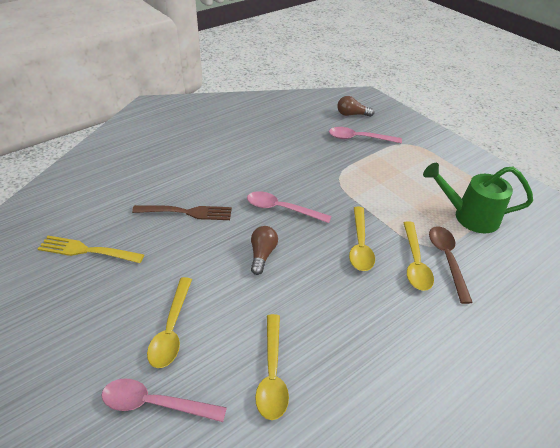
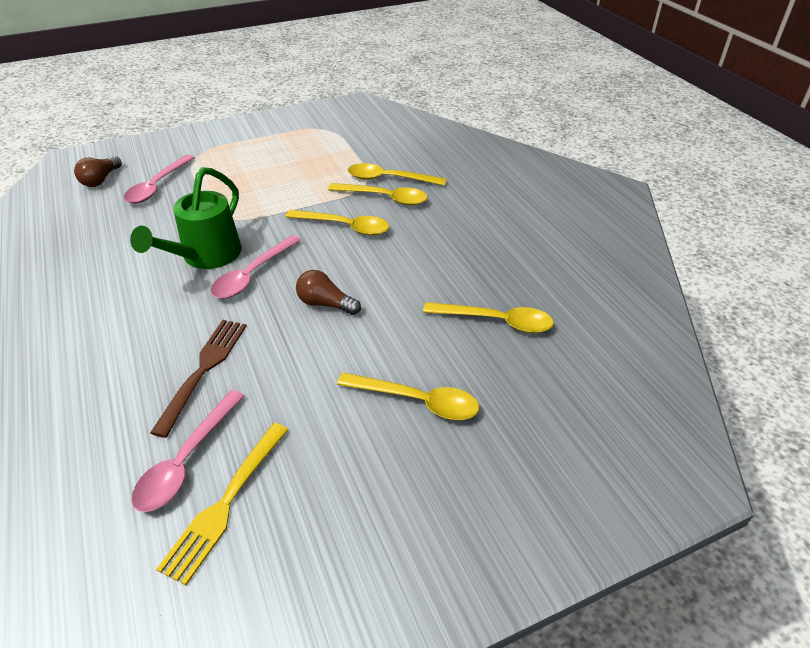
camera: 75 degrees left, 0 degrees up
(155, 403) = (518, 422): pink spoon -> pink spoon (186, 460)
(447, 260) = (389, 179): brown spoon -> yellow spoon
(469, 216) = (338, 151): green watering can -> green watering can (206, 256)

